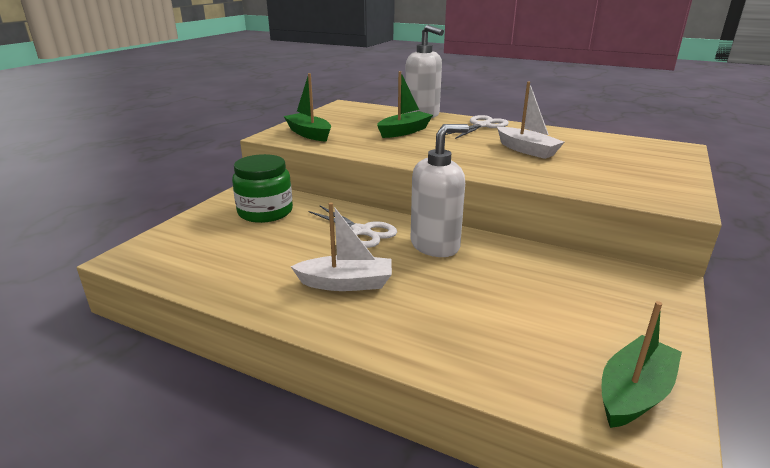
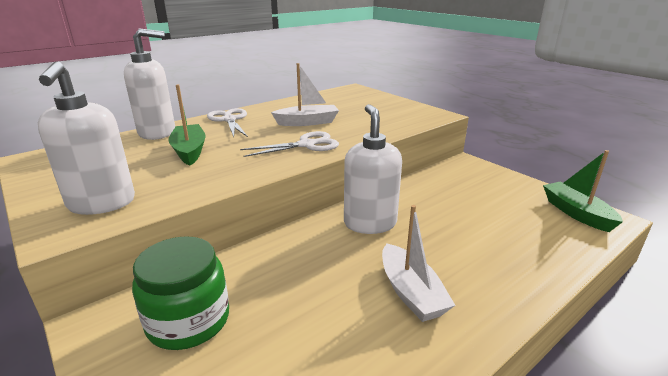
camera: 65 degrees left, 0 degrees up
(309, 134) = (101, 203): green boat -> white soap dispenser
(346, 283) = (411, 293): white boat -> white boat turned 135 degrees clockwise
(361, 231) = (311, 256): white scissors -> white scissors (306, 145)

